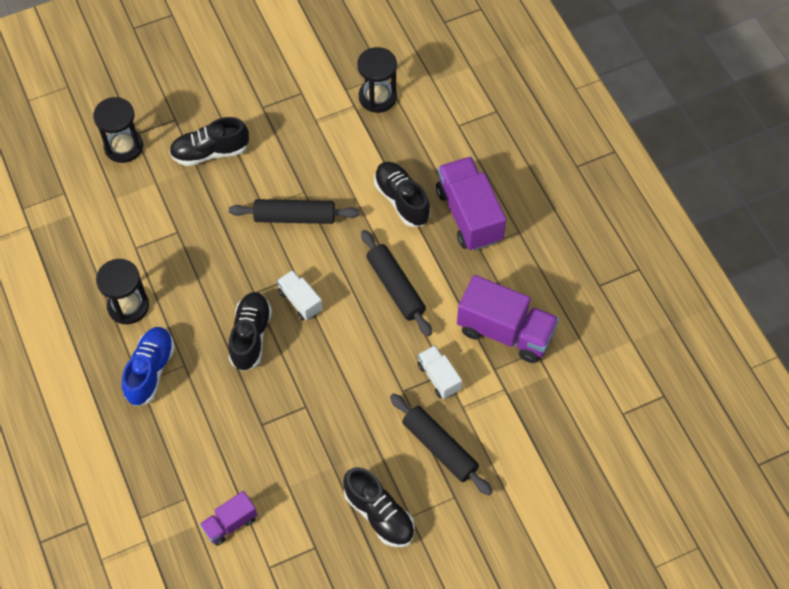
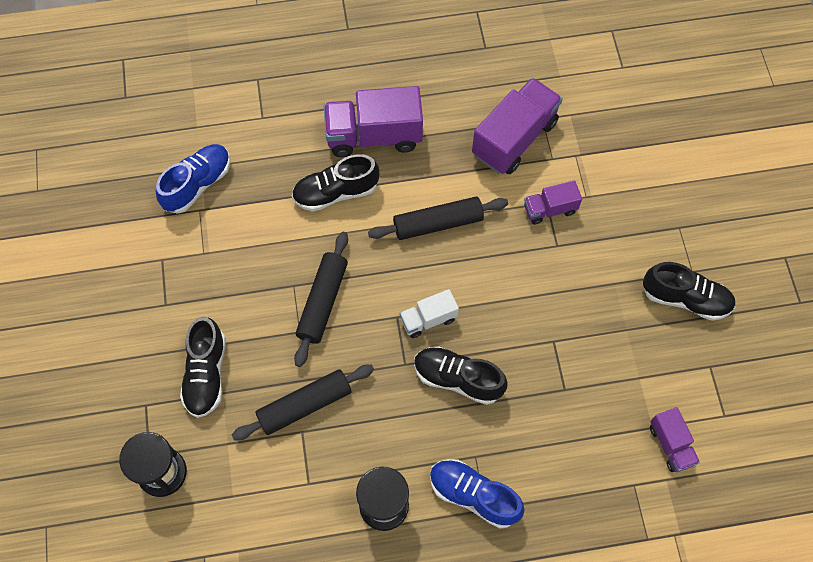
camera: 75 degrees left, 5 degrees up
(377, 97) = (197, 184): black hourglass -> blue shoe
(379, 514) = (685, 299): black shoe -> black shoe turned 45 degrees clockwise
(438, 377) = (550, 209): white truck -> purple truck
(439, 448) = (626, 227): black rolling pin -> black rolling pin (305, 405)

